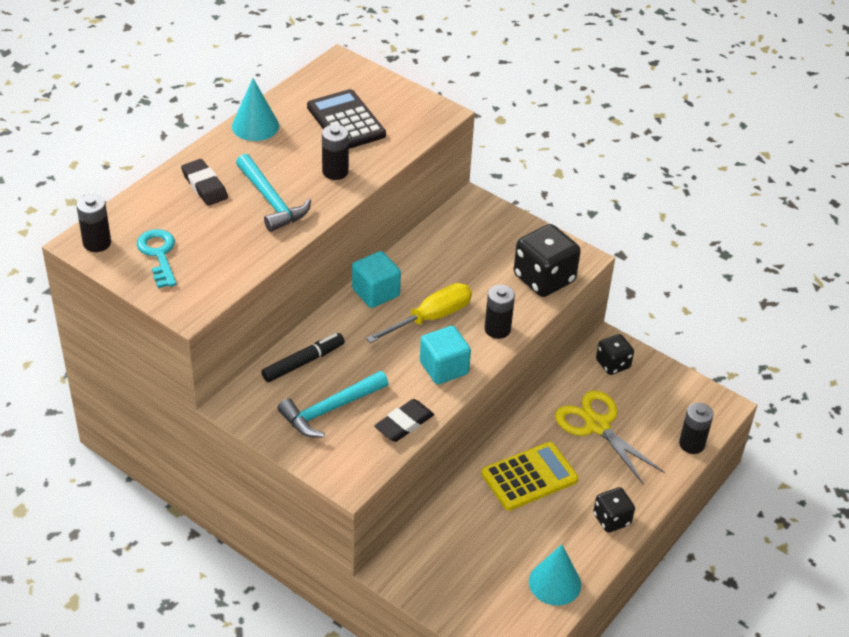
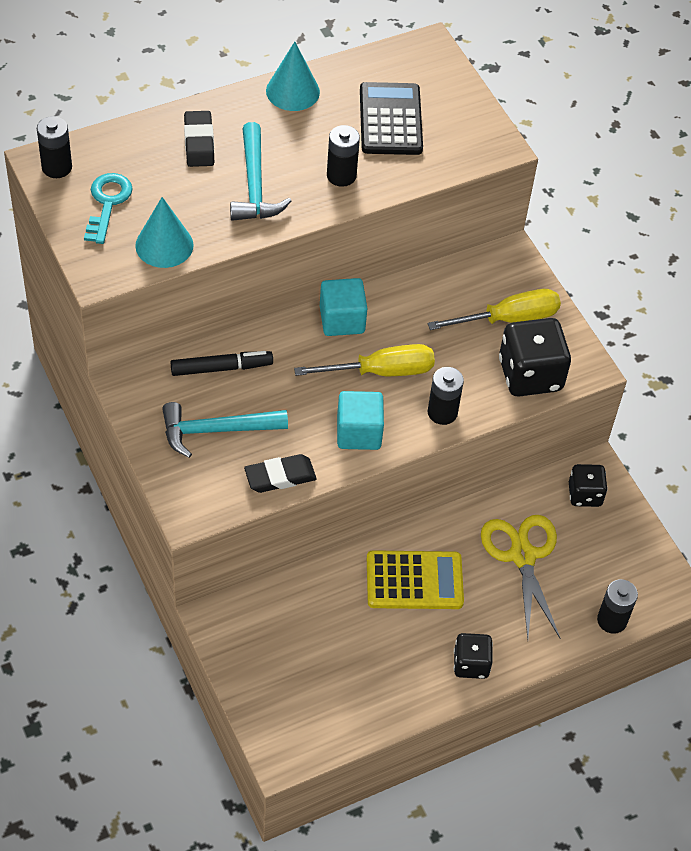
camera: 25 degrees right, 10 degrees up
(501, 246) = (509, 319): none -> yellow screwdriver
(555, 583) = (368, 704): turquoise cone -> turquoise cone (164, 245)

